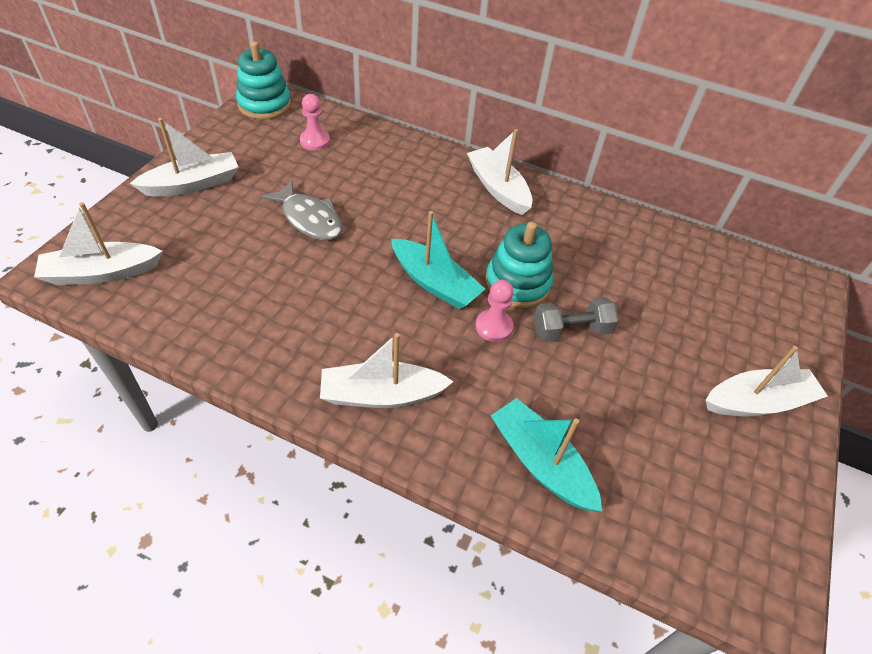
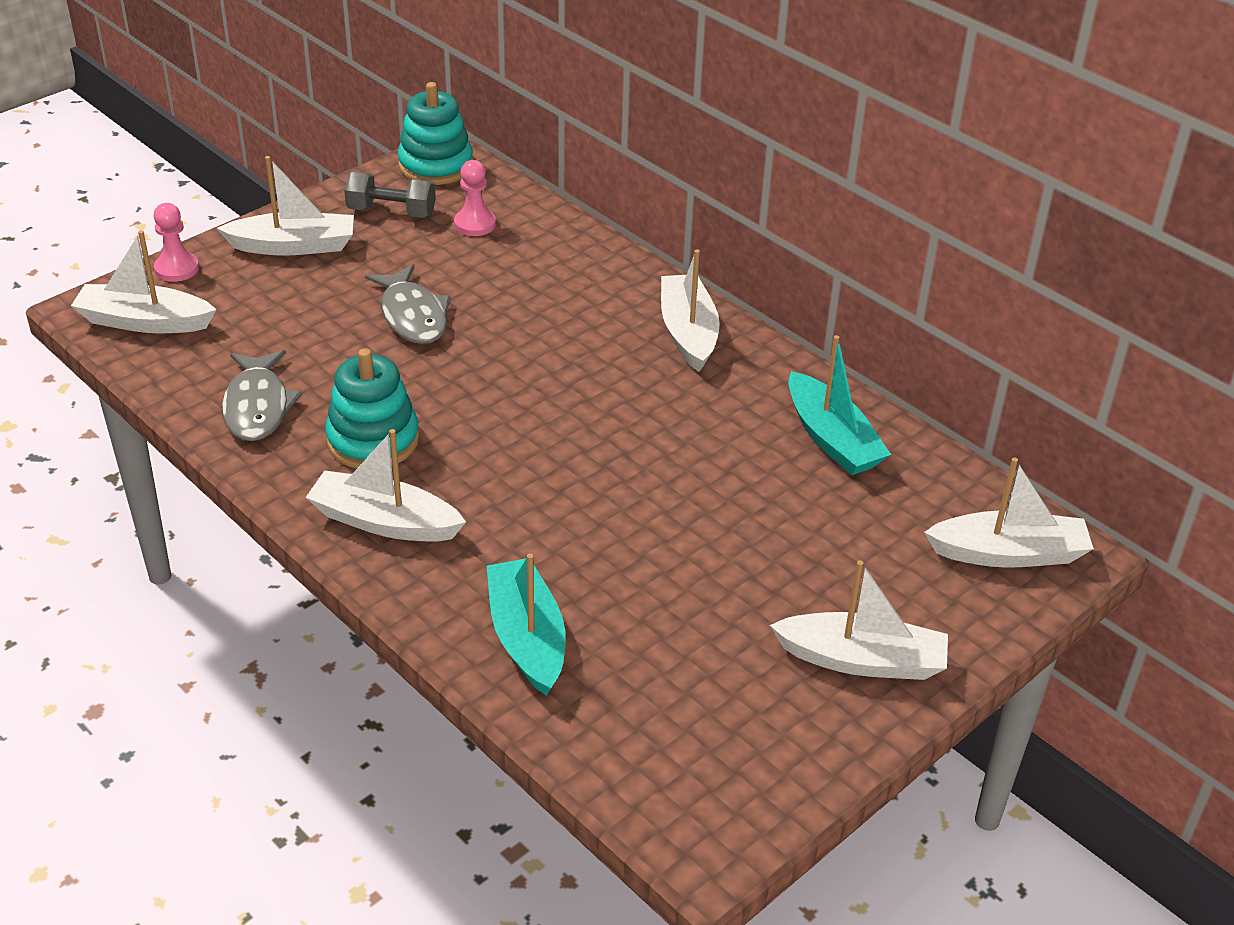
camera: 25 degrees right, 10 degrees down
(231, 323) = (257, 406): none -> grey fish
(434, 283) = (525, 423): turquoise boat -> turquoise boat (832, 439)
(494, 327) = (567, 489): pink pawn -> pink pawn (177, 269)
(517, 284) = (632, 450): turquoise stacking toy -> turquoise stacking toy (373, 440)
(571, 330) = (666, 518): grey dumbbell -> grey dumbbell (391, 212)
(779, 294) = (1008, 553): none -> white boat

